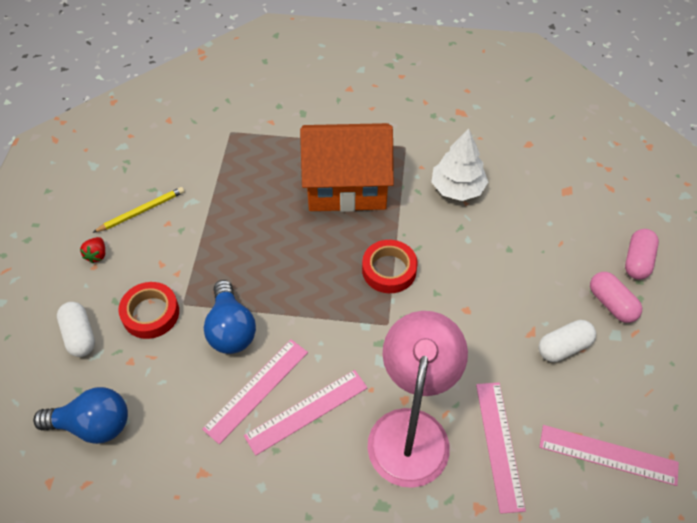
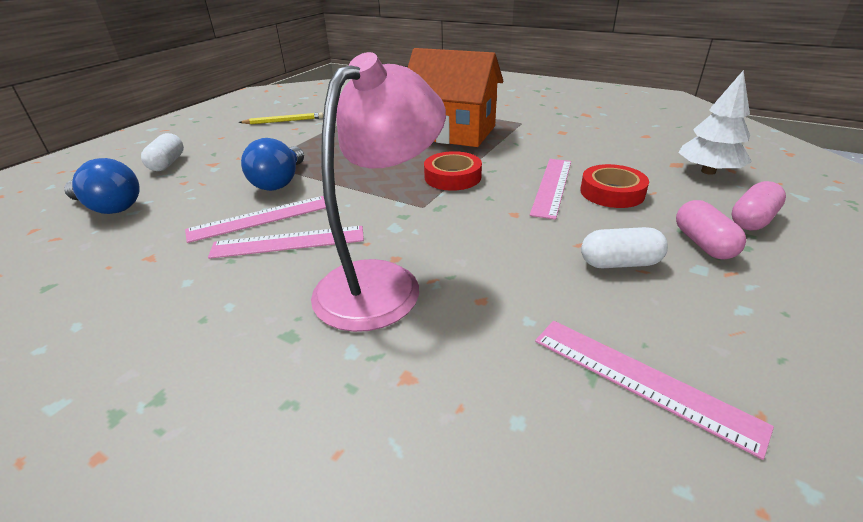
camera: 25 degrees right, 20 degrees down
(97, 255) = (229, 133): red strawberry -> none
(150, 313) = (230, 163): red tape -> red tape (612, 192)
(457, 188) = (556, 147): white tree -> white tree (708, 171)
(499, 445) = (480, 324): pink ruler -> pink ruler (552, 186)

